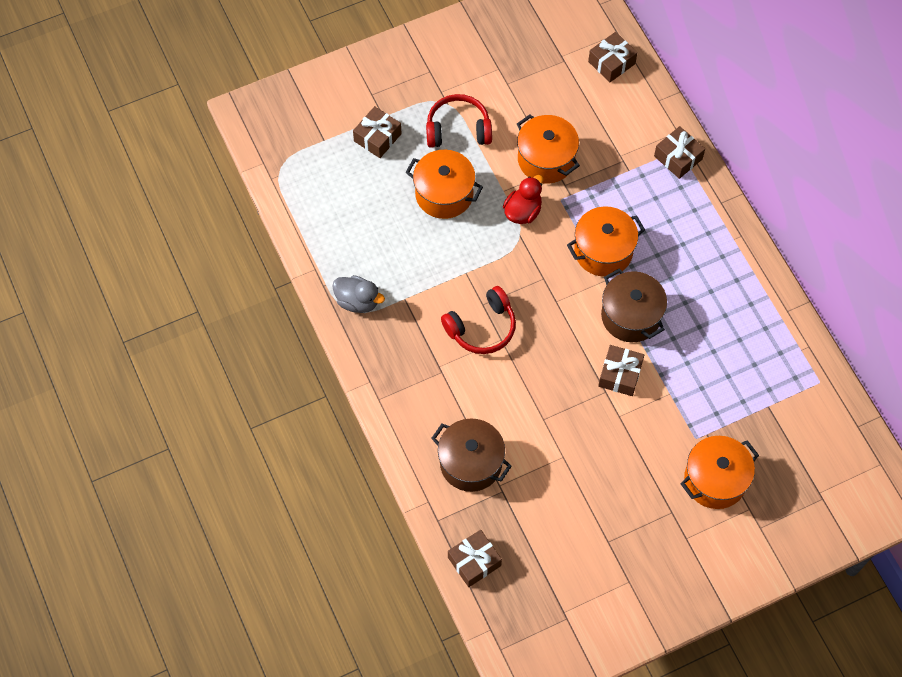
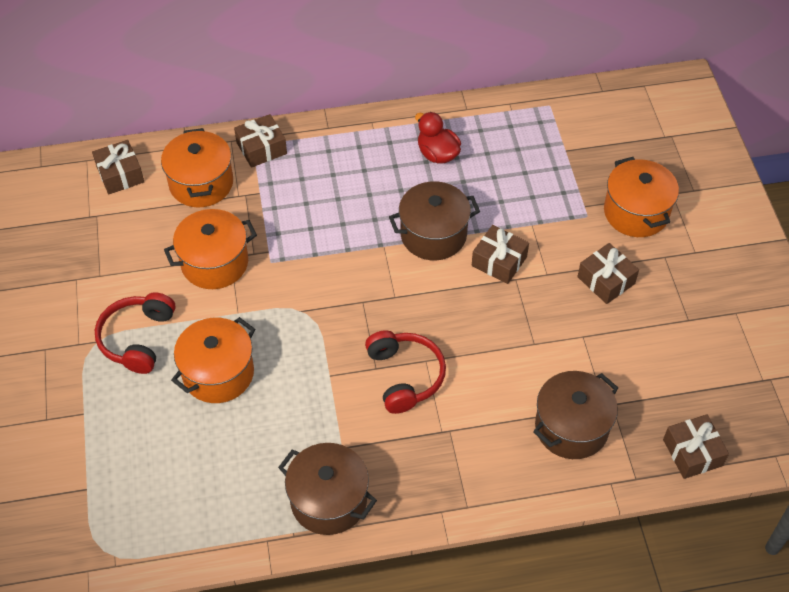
camera: 75 degrees left, 10 degrees down
(358, 301) = (328, 500): grey duck -> brown pot
(377, 137) = (110, 426): brown gift -> brown gift (606, 280)
(523, 211) = (271, 300): red duck -> red duck (437, 154)
(603, 251) = (348, 239): orange pot -> orange pot (201, 183)

